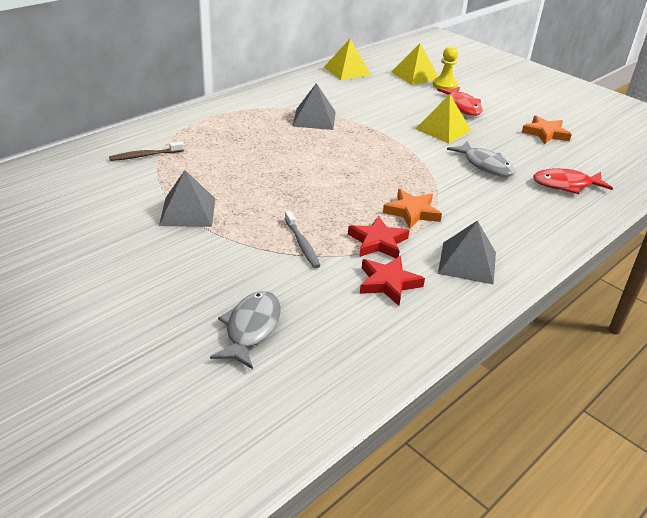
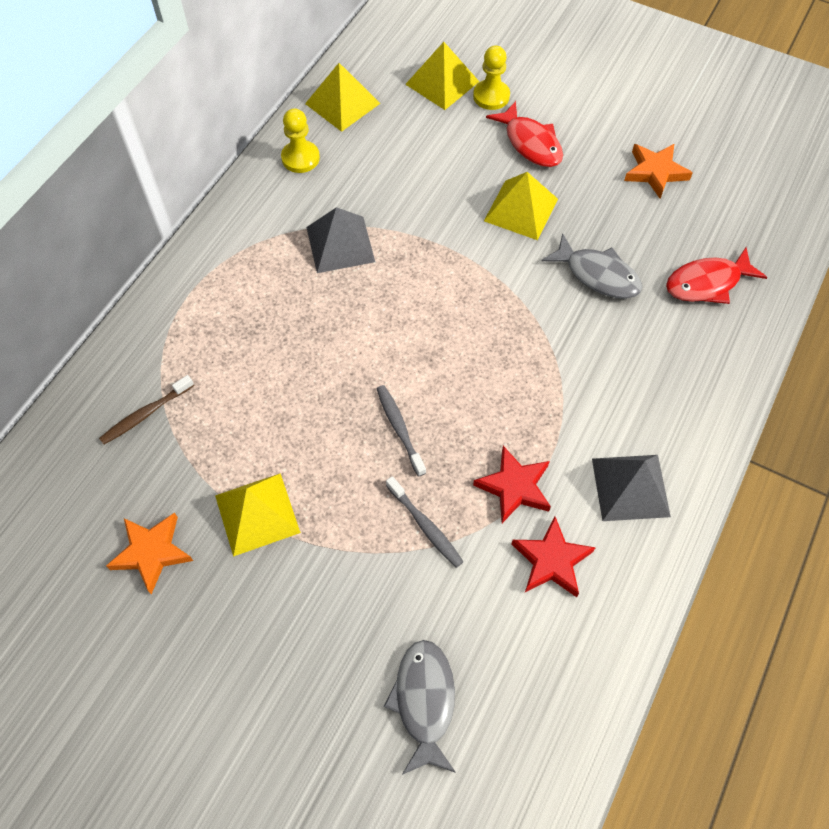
camera: 15 degrees left, 25 degrees up
(188, 211) = (257, 513): grey pyramid -> yellow pyramid
(309, 84) = (300, 158): none -> yellow pawn
(309, 198) = (399, 429): none -> grey toothbrush
(412, 212) = (536, 411): orange star -> orange star (152, 552)

